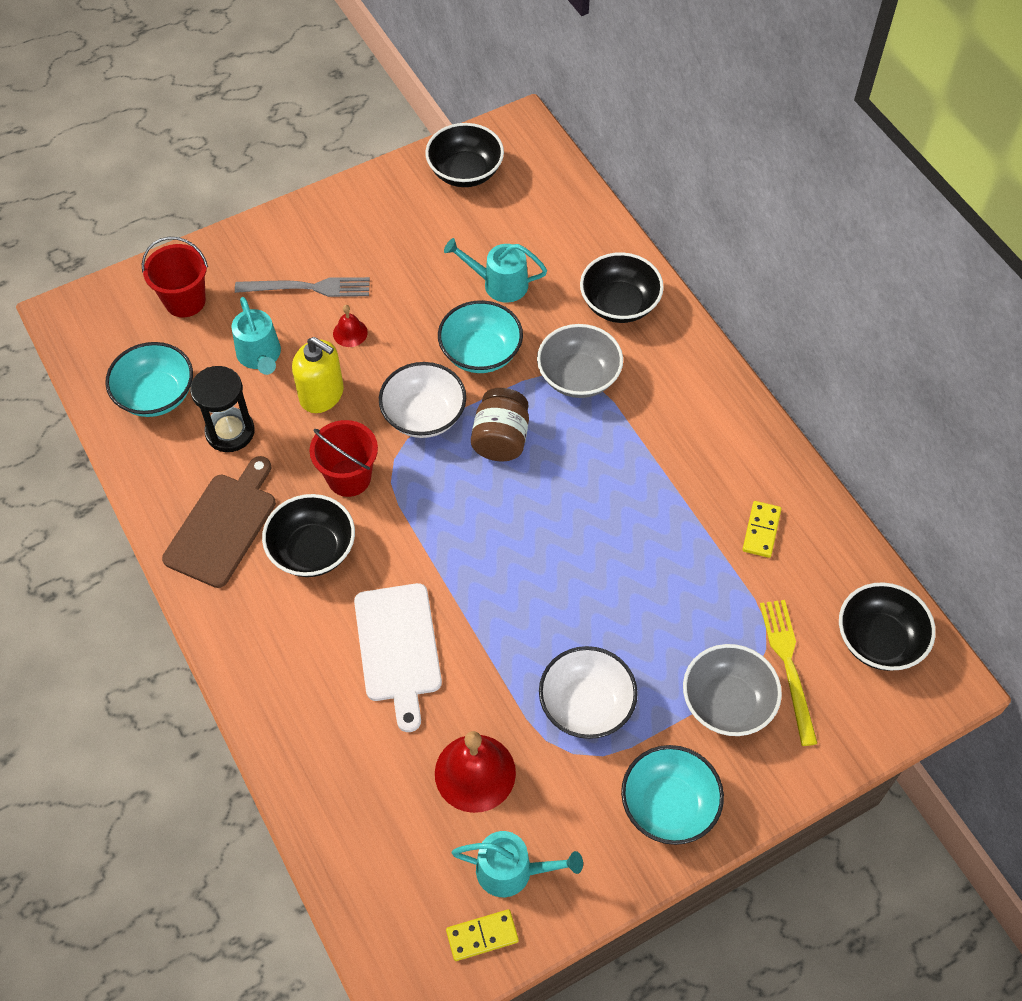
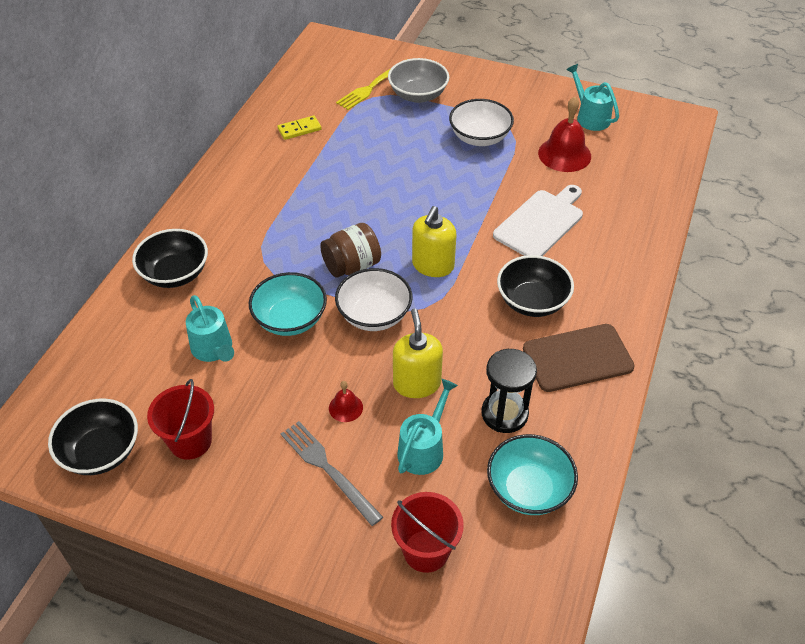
camera: 130 degrees left, 10 degrees down
(349, 478) = (463, 320): red bucket -> red bucket (190, 441)
(437, 504) = (433, 265): none -> yellow soap dispenser
(482, 935) = (629, 110): yellow domino -> none
(578, 377) = (262, 258): grey bowl -> none
(668, 805) = (494, 88): turquoise bowl -> none
(879, 640) = (323, 66): black bowl -> none

